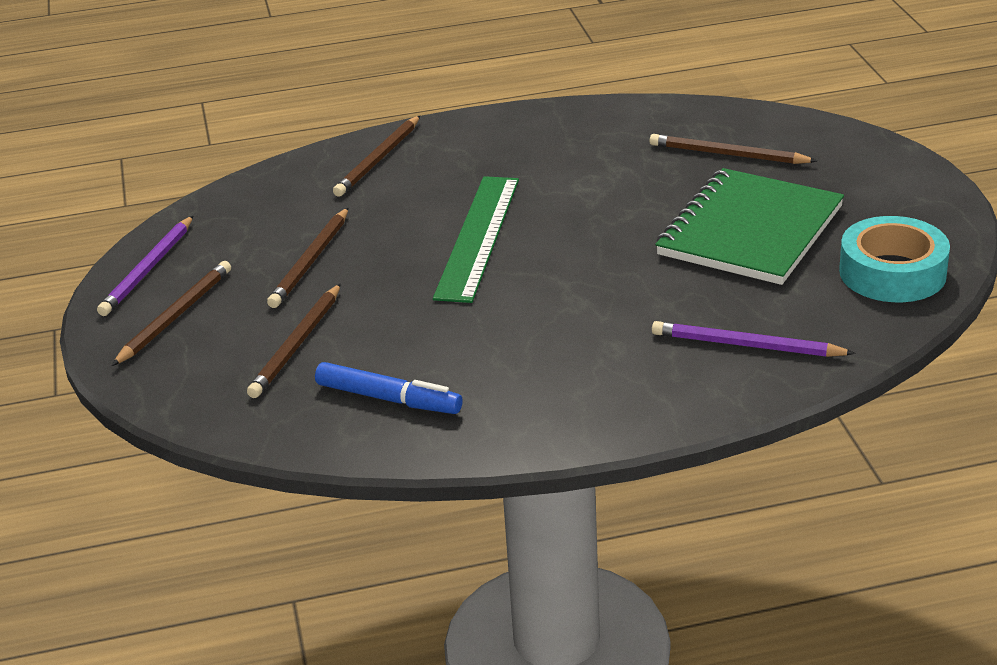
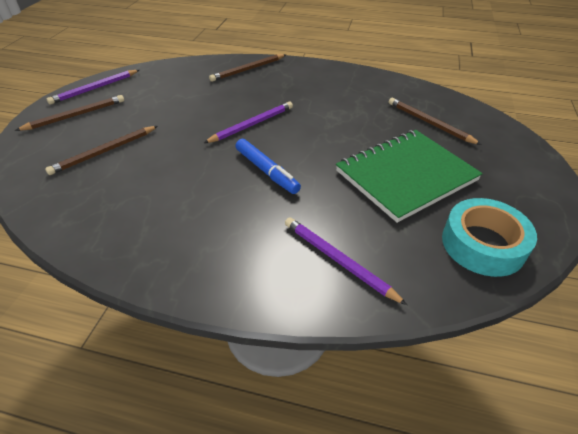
camera: 25 degrees right, 10 degrees up
(311, 261) = (163, 109): brown pencil -> none
(388, 398) = (105, 204): blue marker -> blue marker (266, 171)
(478, 237) = (252, 124): green ruler -> purple pencil

